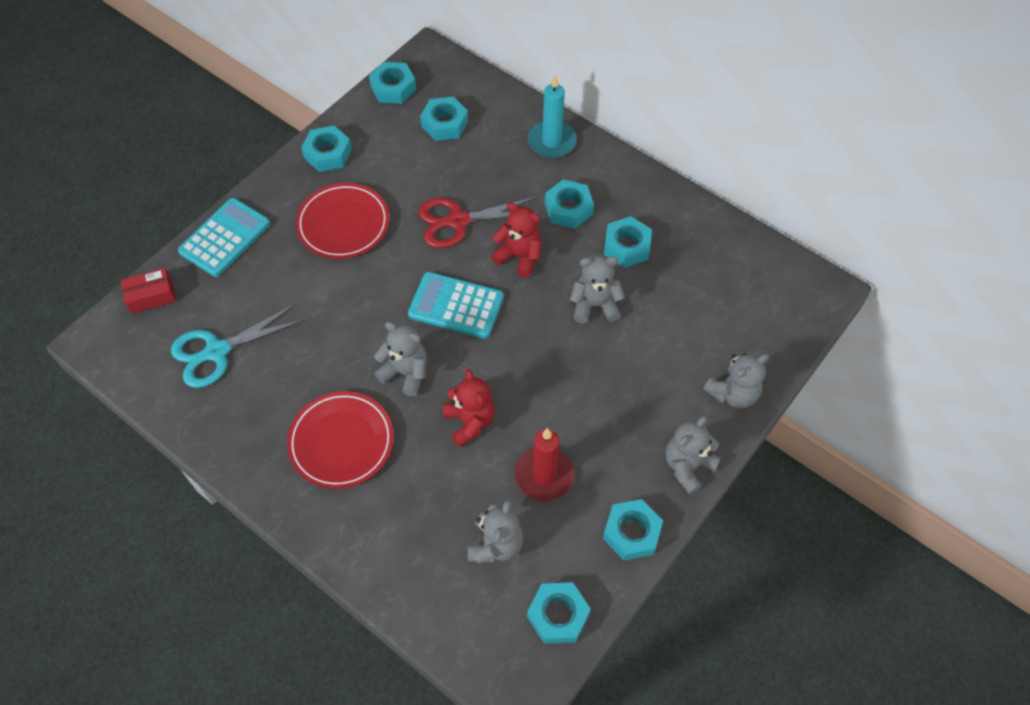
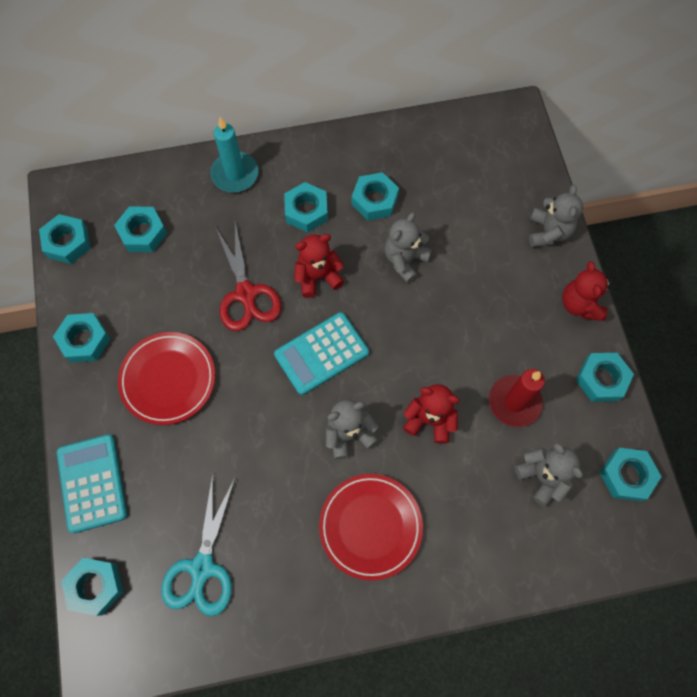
camera: 50 degrees left, 10 degrees up
(151, 296) = (95, 586): red box -> turquoise nut
(458, 221) = (246, 293): red scissors -> red scissors turned 45 degrees counterclockwise
(687, 466) = (580, 304): grey teddy bear -> red teddy bear

